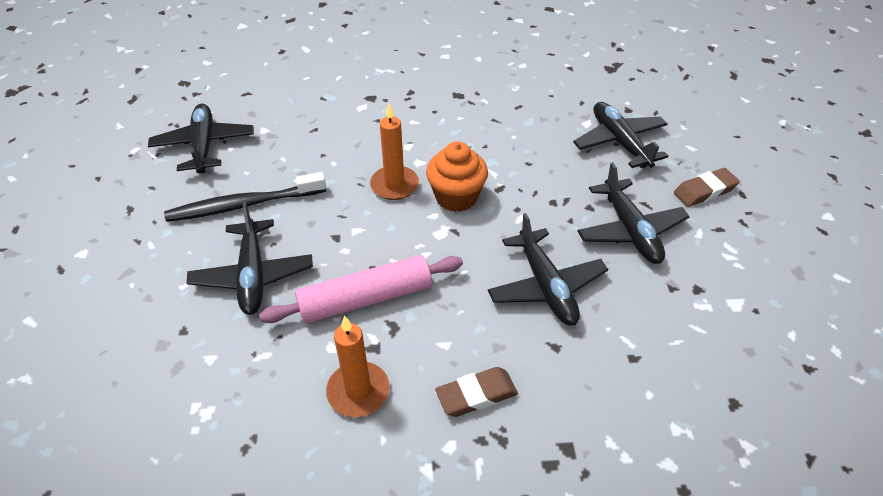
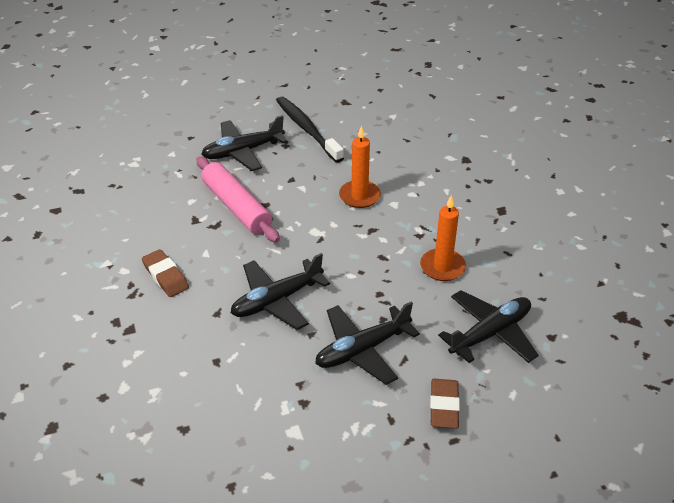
camera: 75 degrees right, 5 degrees down
(204, 146) = (360, 94): black plane -> none
(358, 391) = (158, 220): orange candle -> orange candle (442, 267)
(456, 197) = (360, 233): orange cupcake -> none
(704, 191) = (444, 406): brown eraser -> brown eraser turned 45 degrees clockwise

